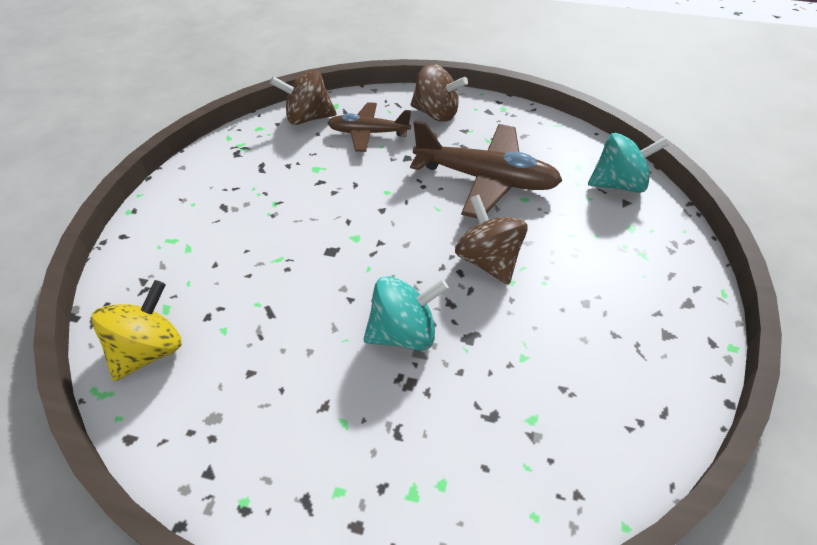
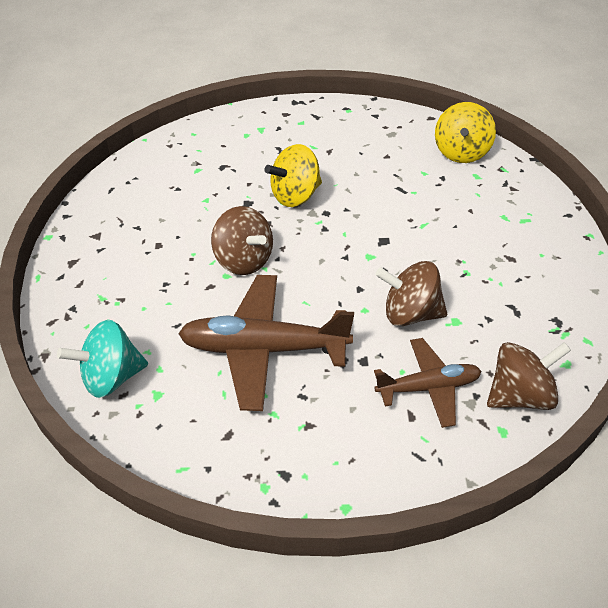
camera: 165 degrees right, 0 degrees up
(404, 333) = (295, 195): turquoise spinning top -> yellow spinning top
(436, 114) = (357, 448): brown spinning top -> brown spinning top (410, 313)

